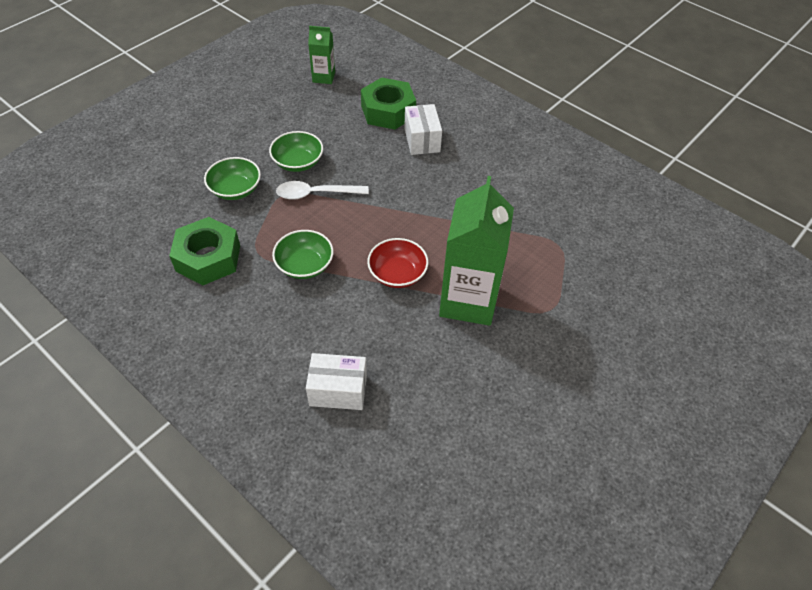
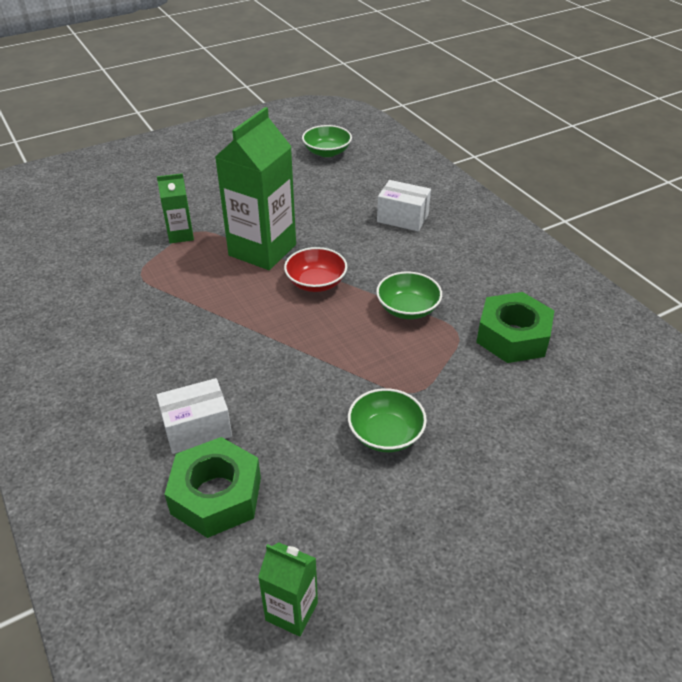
camera: 160 degrees left, 10 degrees down
(235, 189) = (478, 412): green bowl -> green bowl (327, 152)
(315, 194) = (374, 383): white spoon -> none
(422, 140) = (197, 429): white box -> white box turned 60 degrees clockwise
(561, 300) = (180, 235): none -> green carton

